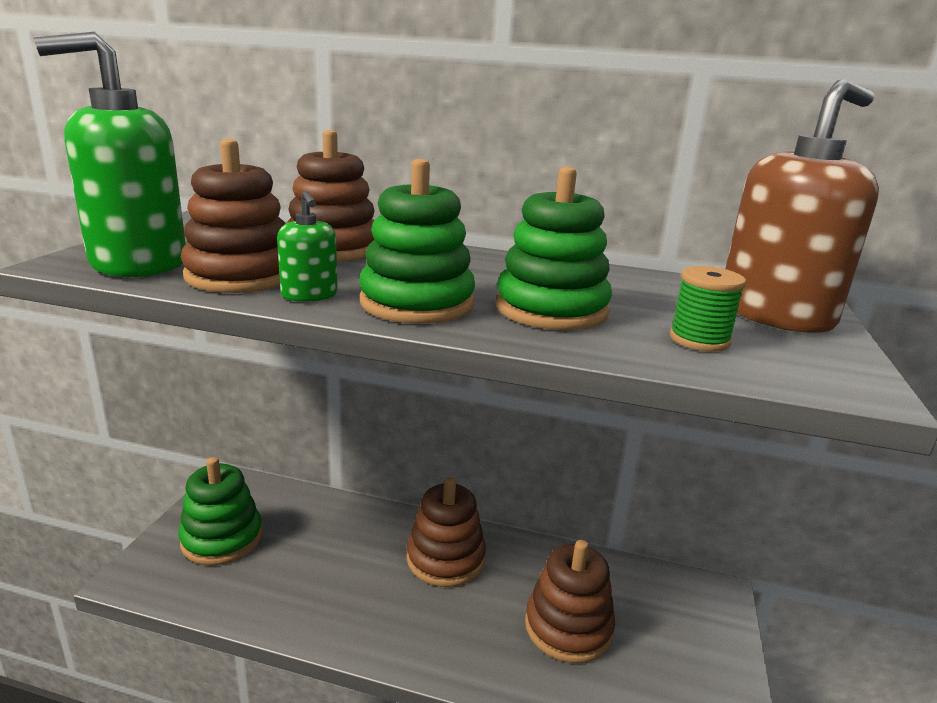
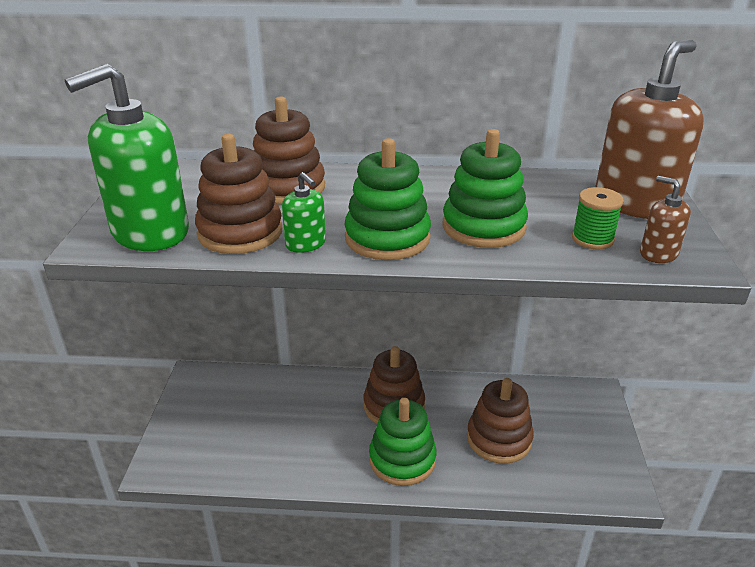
camera: 10 degrees left, 10 degrees up
(222, 538) = (212, 423): green stacking toy -> green stacking toy (402, 459)
(794, 367) = (658, 254): none -> brown soap dispenser

